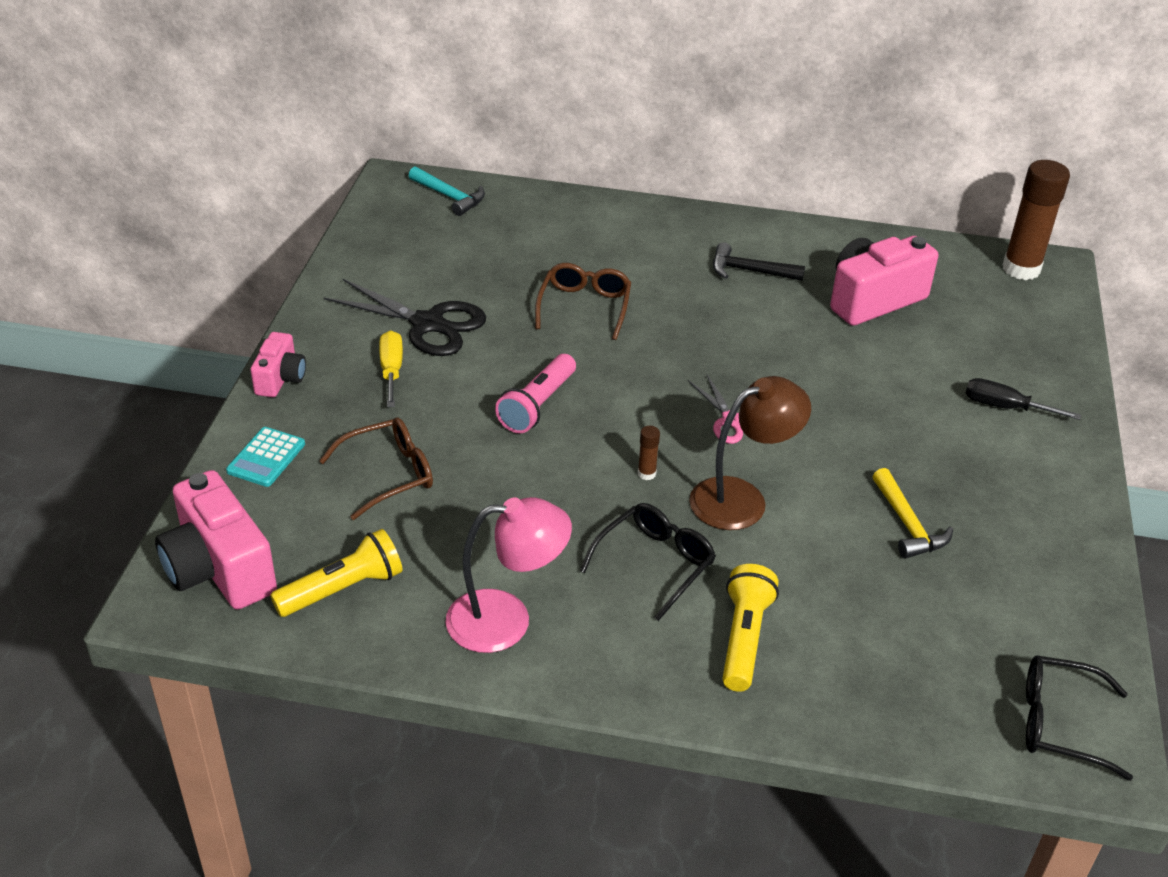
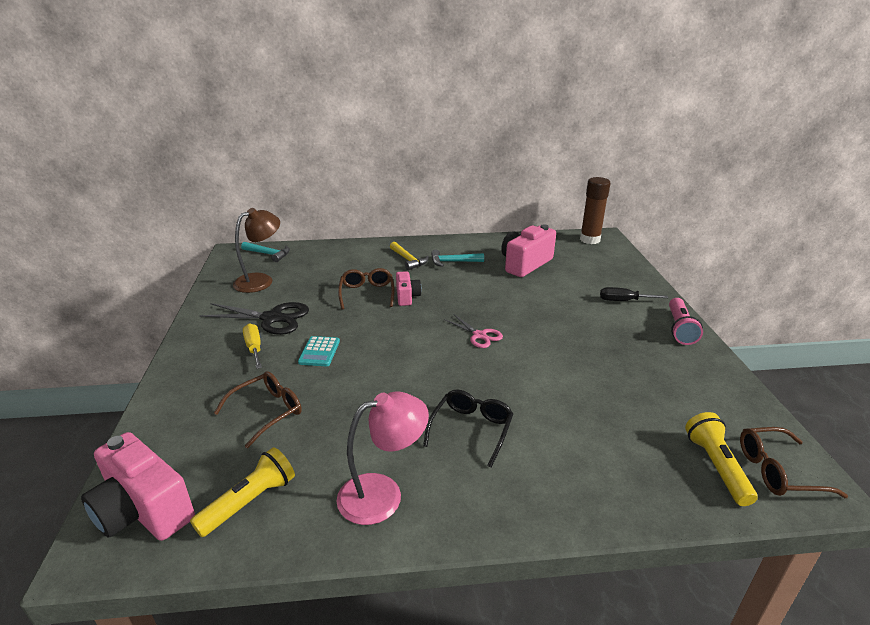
camera: 15 degrees left, 10 degrees down
(266, 458) = (173, 419): turquoise calculator -> turquoise calculator (319, 352)
(280, 379) = (176, 367): pink camera -> pink camera (407, 297)
(538, 405) = (357, 350): pink flashlight -> pink flashlight (680, 329)
(646, 473) = (441, 375): brown glue stick -> none
(742, 498) = (507, 377): brown lamp -> brown lamp (261, 280)
(744, 638) = (553, 465): yellow flashlight -> yellow flashlight (716, 467)
(749, 271) = (453, 262): black hammer -> turquoise hammer
(907, 524) = (611, 371): yellow hammer -> yellow hammer (408, 260)
(1059, 723) = (778, 471): black glasses -> brown glasses

